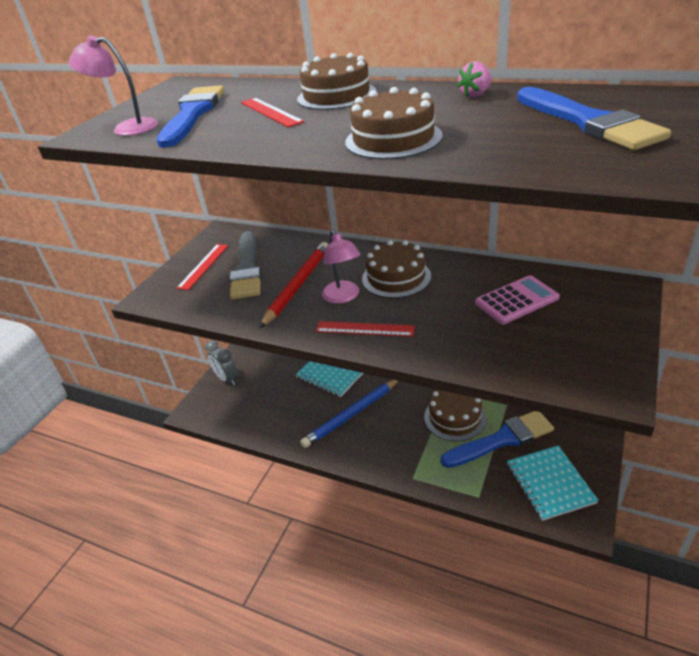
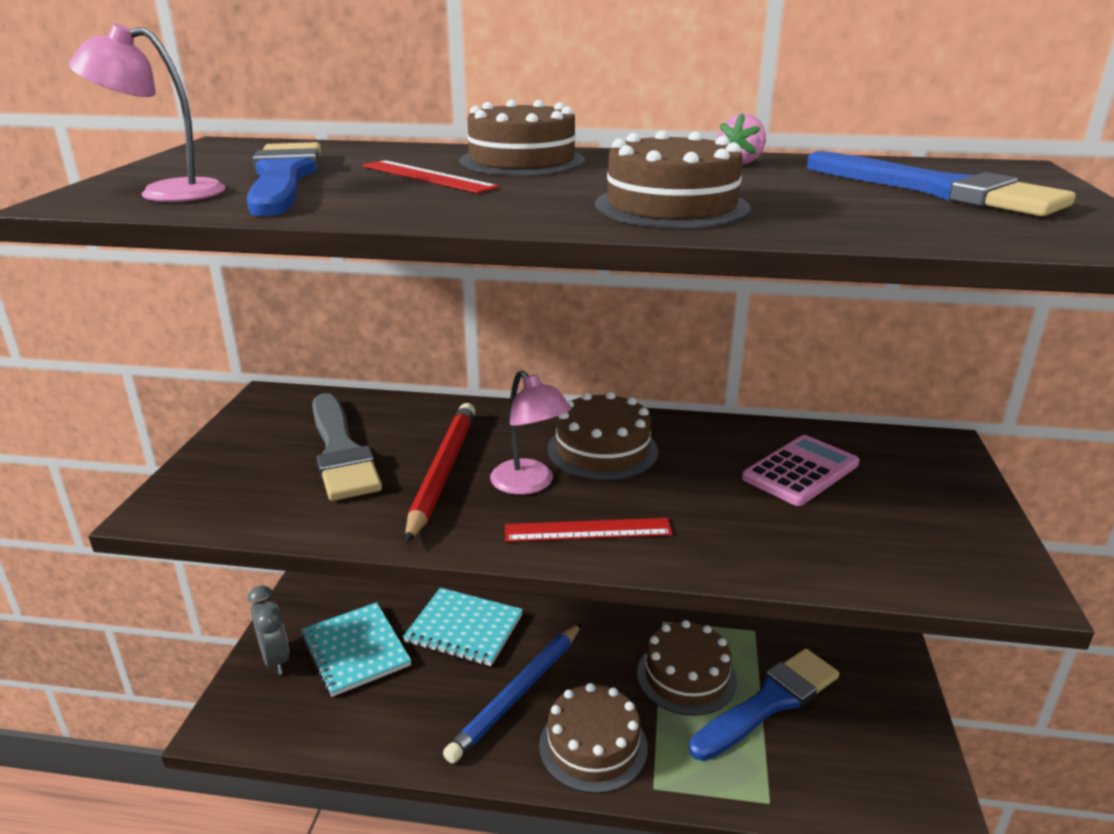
camera: 20 degrees left, 10 degrees down
(203, 266) = (257, 451): red ruler -> none
(227, 379) = (275, 659): grey clock -> grey clock turned 150 degrees counterclockwise
(385, 450) = (593, 746): none -> brown cake
(550, 483) = (865, 762): turquoise notebook -> turquoise notebook (355, 650)

